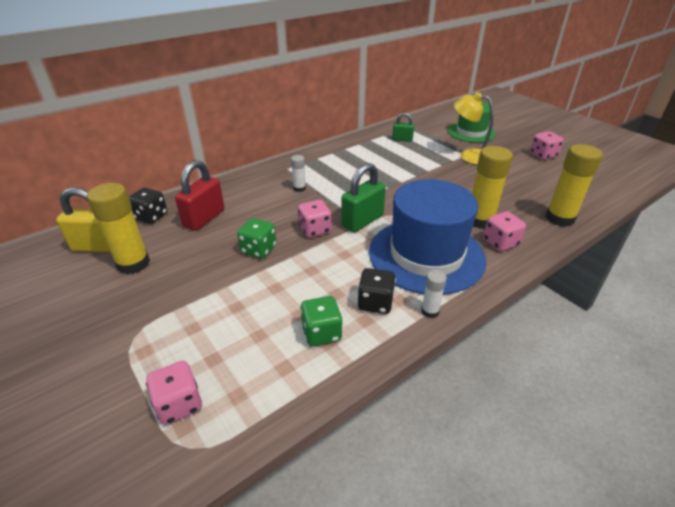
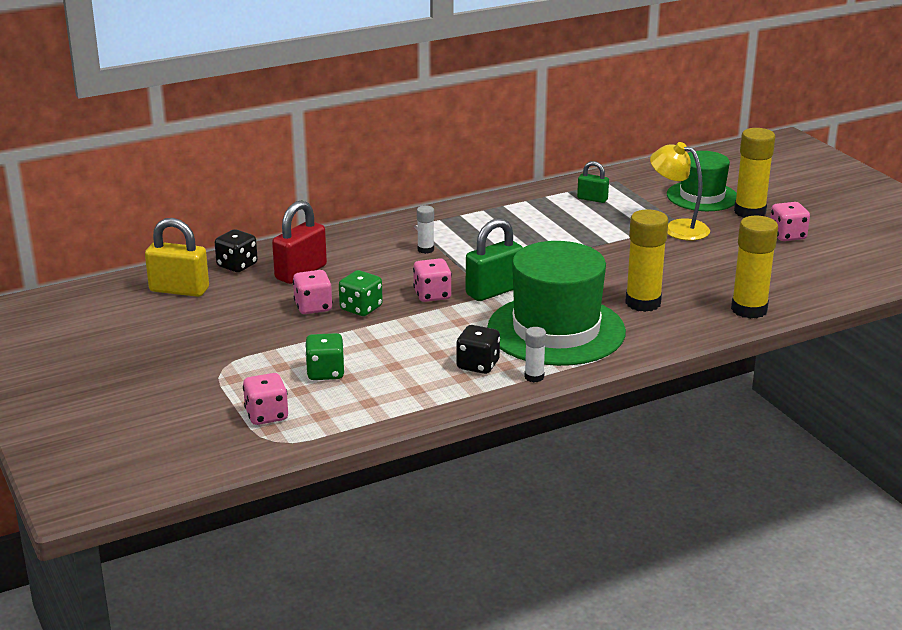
camera: 10 degrees right, 10 degrees down
(133, 264) = (219, 309): yellow glue stick -> yellow glue stick (749, 212)
(321, 333) = (412, 382): green dice -> green dice (325, 373)
(426, 255) = (556, 330): blue hat -> green hat
(500, 242) = (654, 327): pink dice -> pink dice (313, 307)

